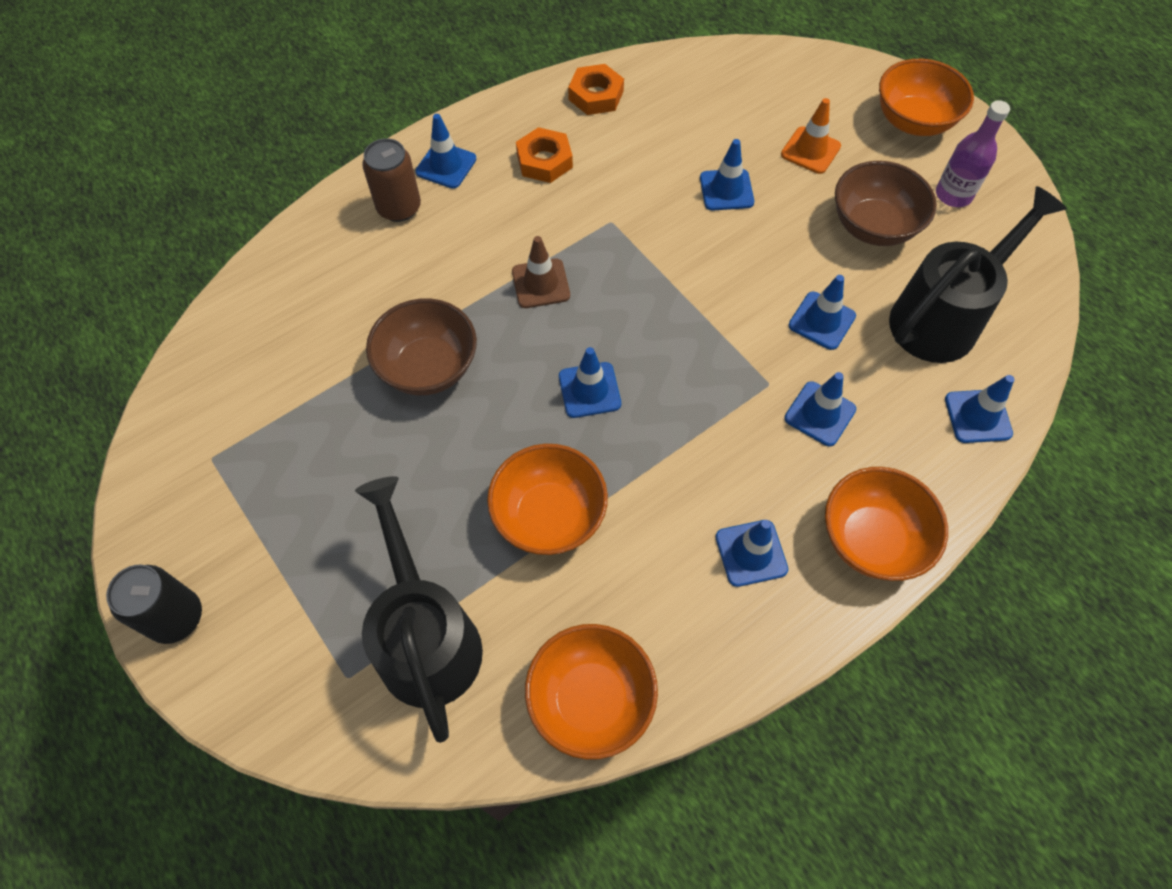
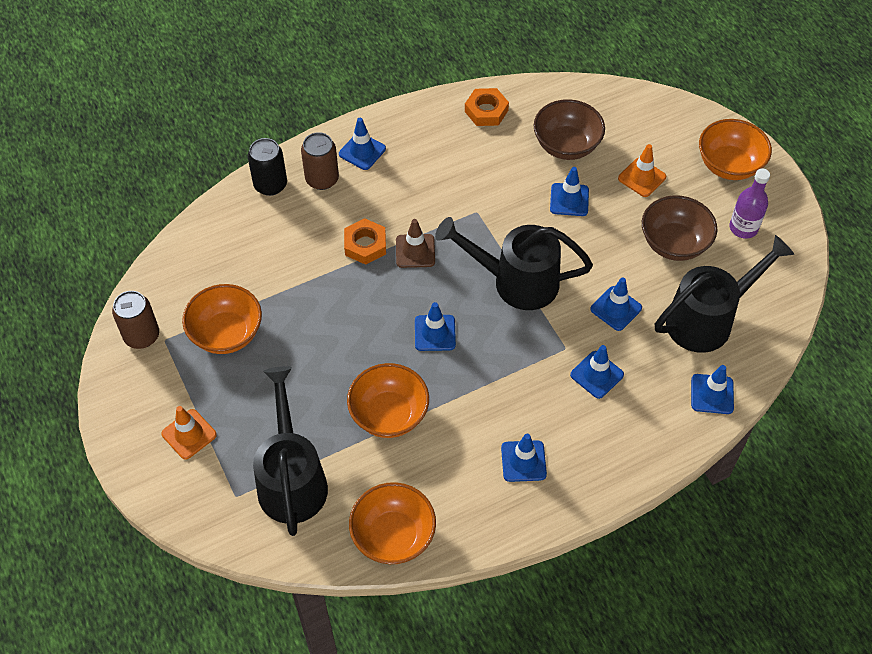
camera: 10 degrees right, 5 degrees down
(176, 617) = (129, 440): black can -> black can (270, 185)
(177, 457) = (142, 336): none -> brown can
(264, 593) = (189, 434): none -> orange traffic cone
(428, 367) = (323, 300): brown bowl -> brown bowl (566, 145)
(544, 161) = (436, 158): orange nut -> orange nut (365, 245)
(682, 304) = (515, 281): none -> black watering can
(871, 539) = (610, 465): orange bowl -> orange bowl (226, 334)

